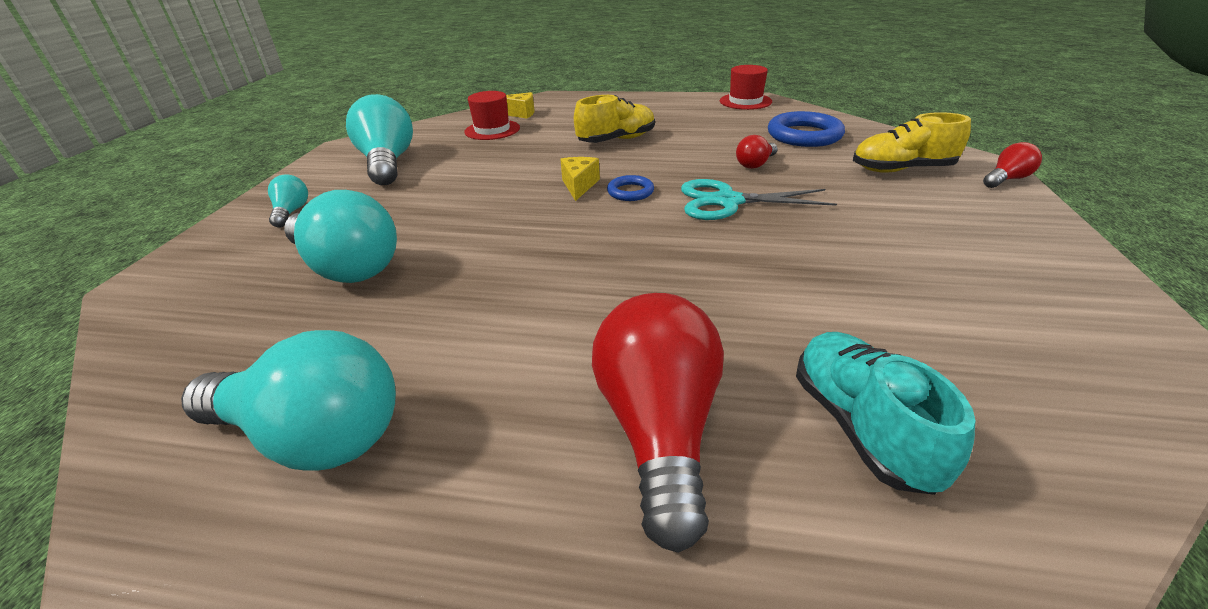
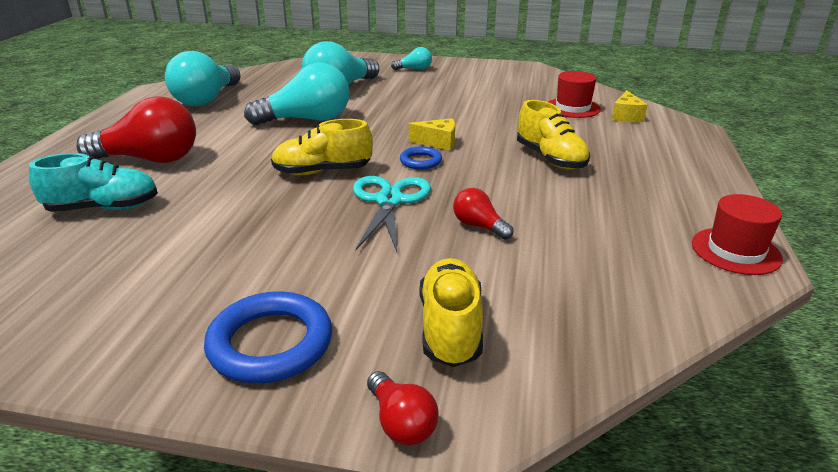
camera: 90 degrees right, 5 degrees down
(388, 163) = (492, 82): turquoise light bulb -> turquoise light bulb (307, 120)
(669, 245) = (322, 172): none -> yellow shoe
(804, 135) = (582, 276): blue ring -> blue ring (270, 343)

